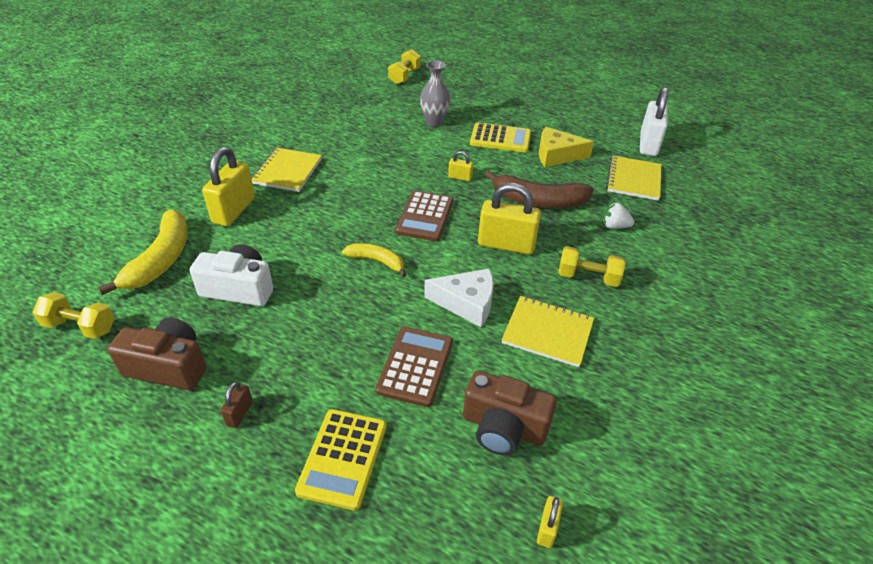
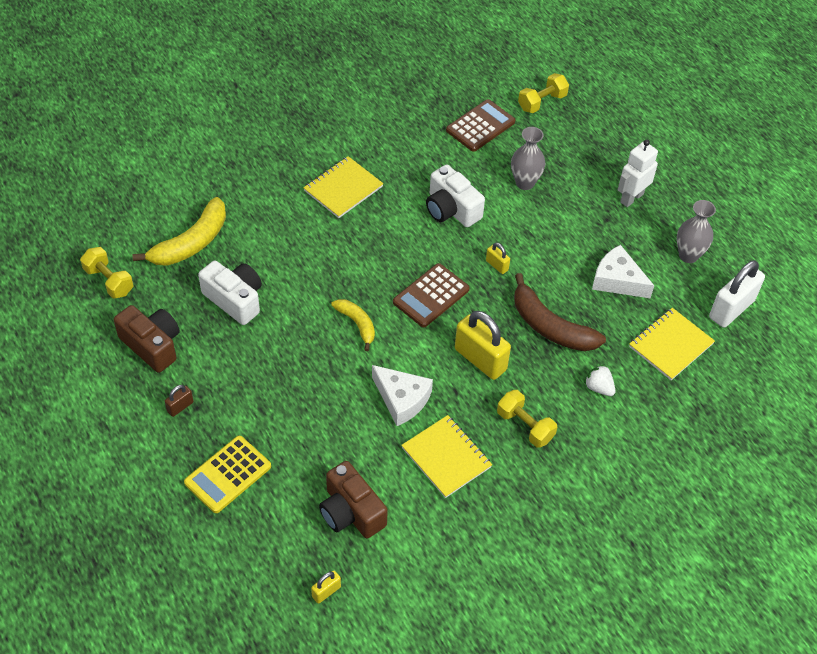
camera: 30 degrees right, 10 degrees up
(234, 210) = (273, 215): yellow padlock -> none
(391, 155) = (451, 209): none -> white camera
(415, 366) = (322, 433): brown calculator -> brown calculator (480, 126)
(500, 139) = (576, 234): yellow calculator -> none
(517, 107) = (631, 198): none -> white robot
(557, 155) = (617, 280): yellow cheese -> white cheese
(588, 125) = (688, 255): none -> grey vase

